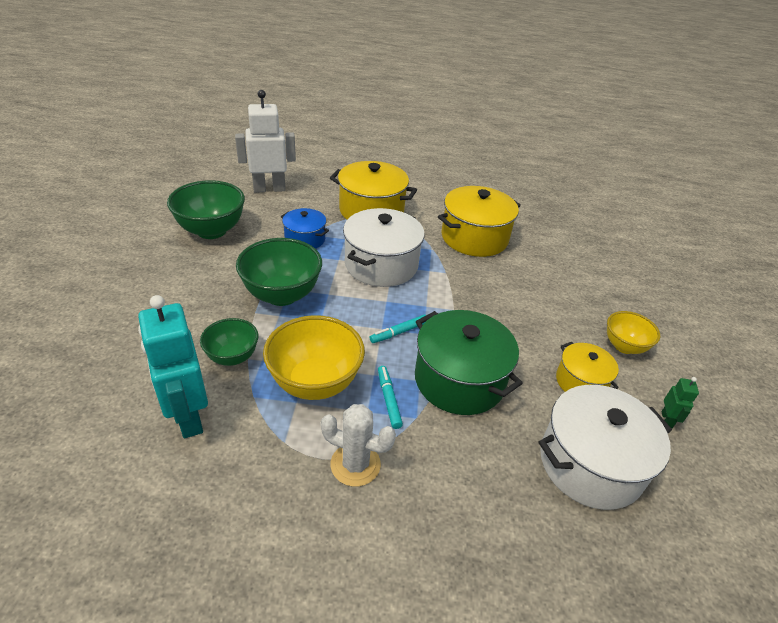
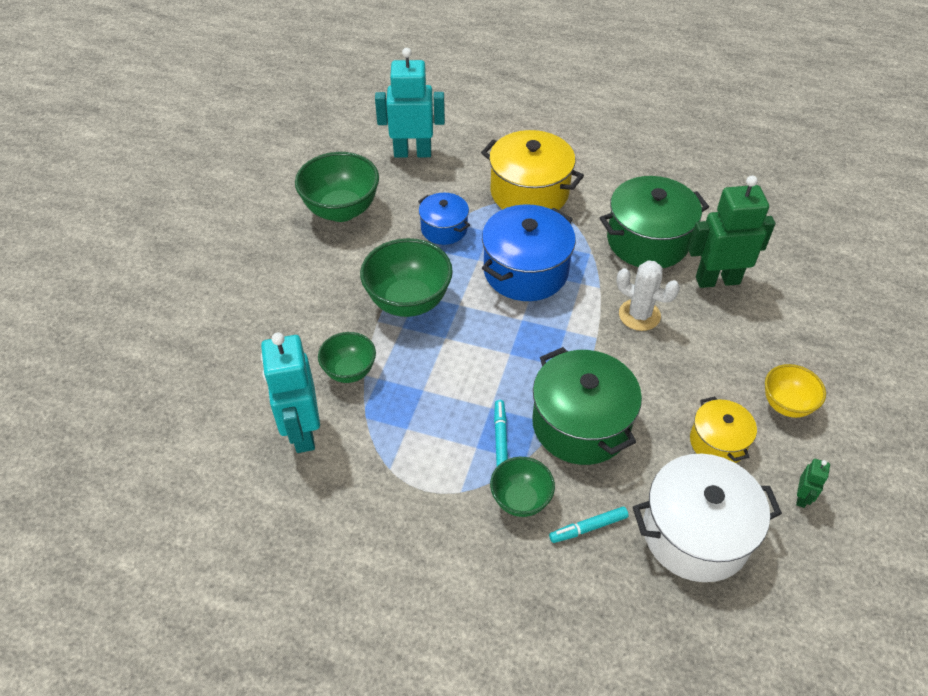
camera: 15 degrees right, 10 degrees up
(269, 189) = (412, 153): white robot -> turquoise robot
(315, 383) = (428, 410): yellow bowl -> none
(355, 464) = (454, 500): white cactus -> white cactus (639, 315)
(381, 265) = (525, 271): white pot -> blue pot
(399, 332) = (528, 360): turquoise marker -> turquoise marker (588, 528)
(421, 455) = (520, 500): none -> green bowl
(474, 238) = (647, 240): yellow pot -> green pot
(536, 261) = (717, 280): none -> green robot

